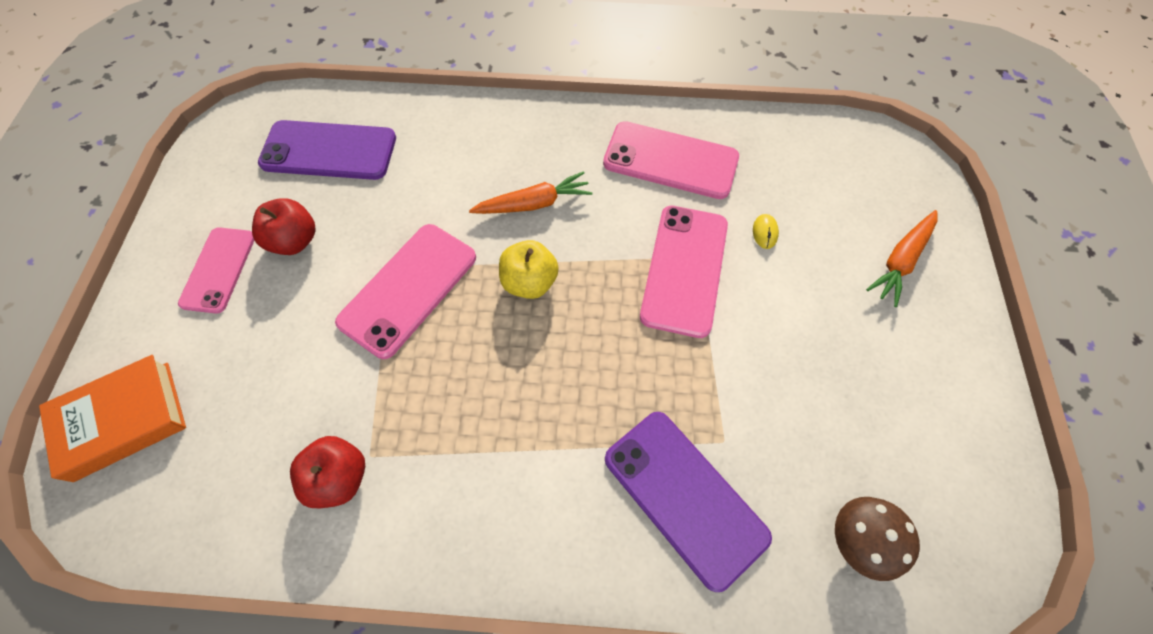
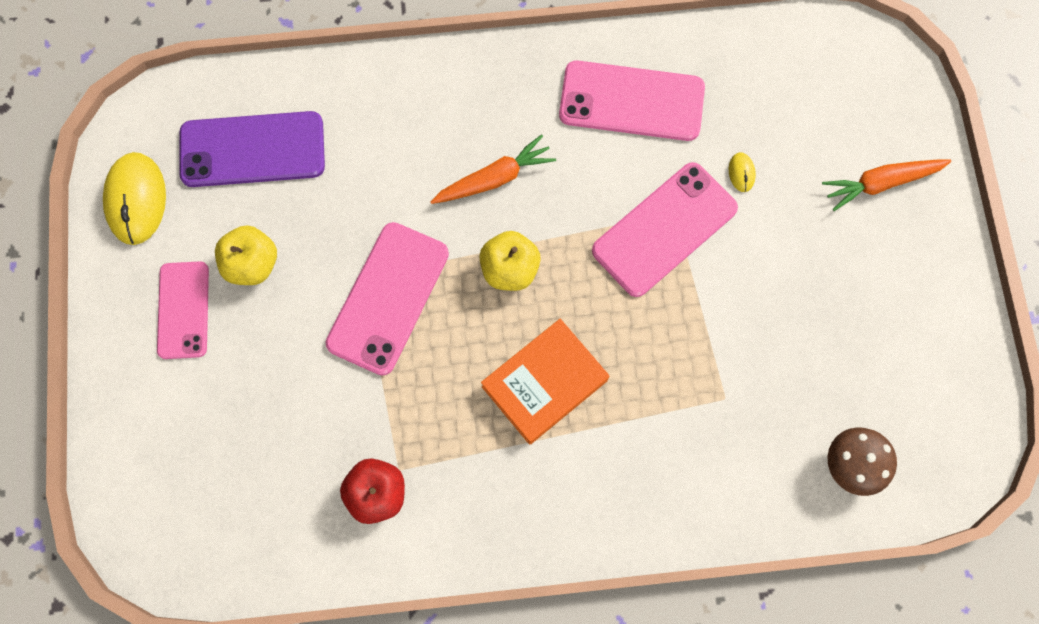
camera: 10 degrees left, 10 degrees up
(123, 420) = (150, 478): orange book -> orange book (544, 383)
(215, 174) = (136, 200): none -> yellow mouse
(295, 240) = (252, 264): red apple -> yellow apple
(684, 269) = (664, 229): pink phone -> pink phone turned 45 degrees clockwise
(684, 497) = (695, 455): purple phone -> none
(900, 261) = (881, 183): orange carrot -> orange carrot turned 45 degrees clockwise

